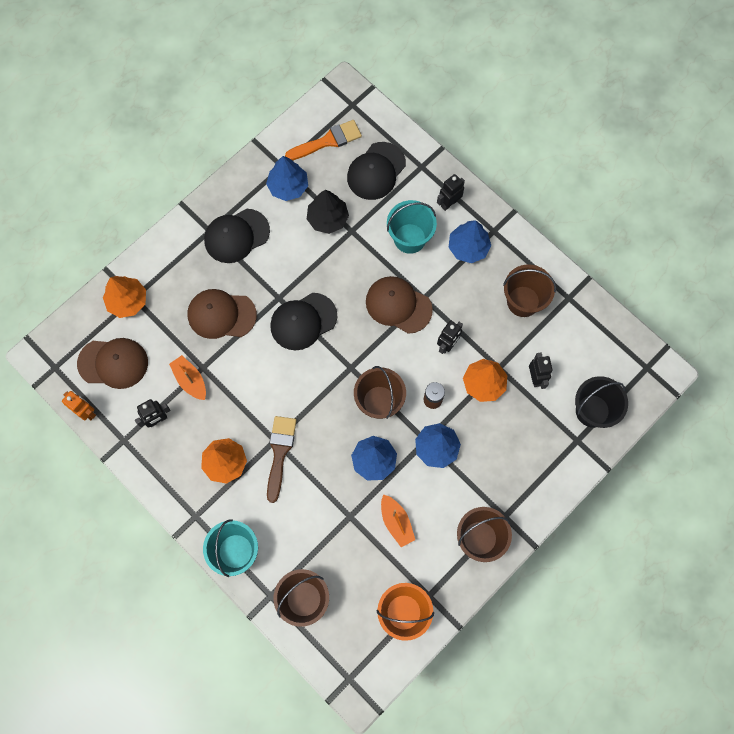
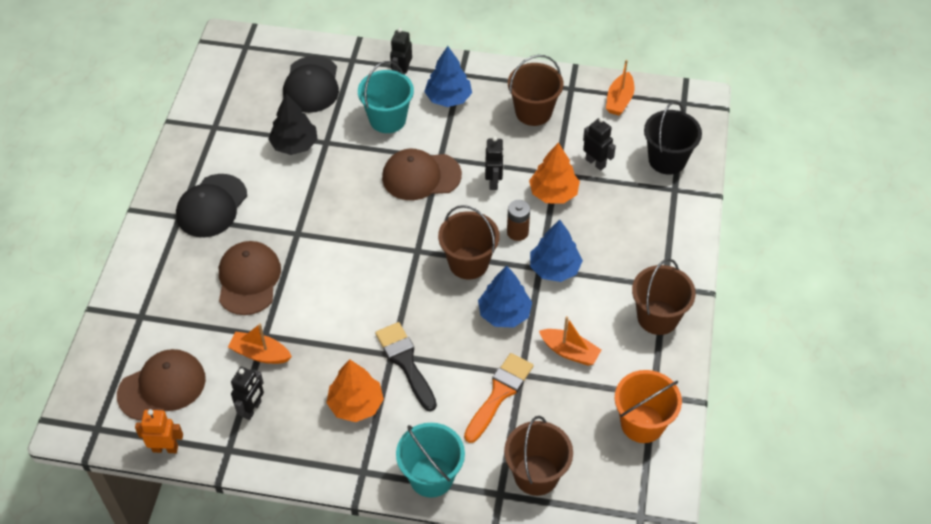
camera: 35 degrees left, 20 degrees down
(127, 301) = (136, 323): orange tree -> none
(221, 315) = (248, 279): brown cap -> brown cap turned 120 degrees clockwise
(280, 453) = (405, 362): brown brush -> black brush
(288, 187) = (233, 140): blue tree -> none
(303, 321) = (338, 239): black cap -> none
(327, 141) = (244, 85): orange brush -> orange brush (499, 394)
(598, 333) = (619, 100): none -> orange boat

